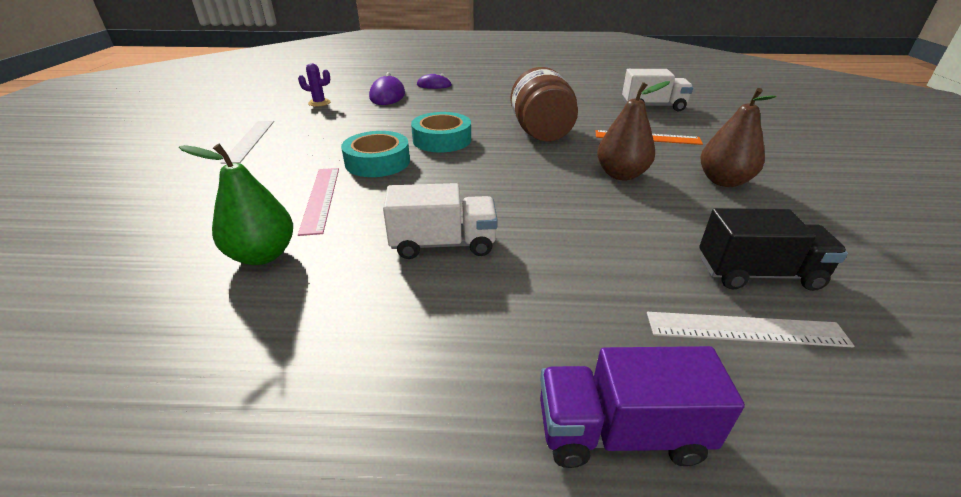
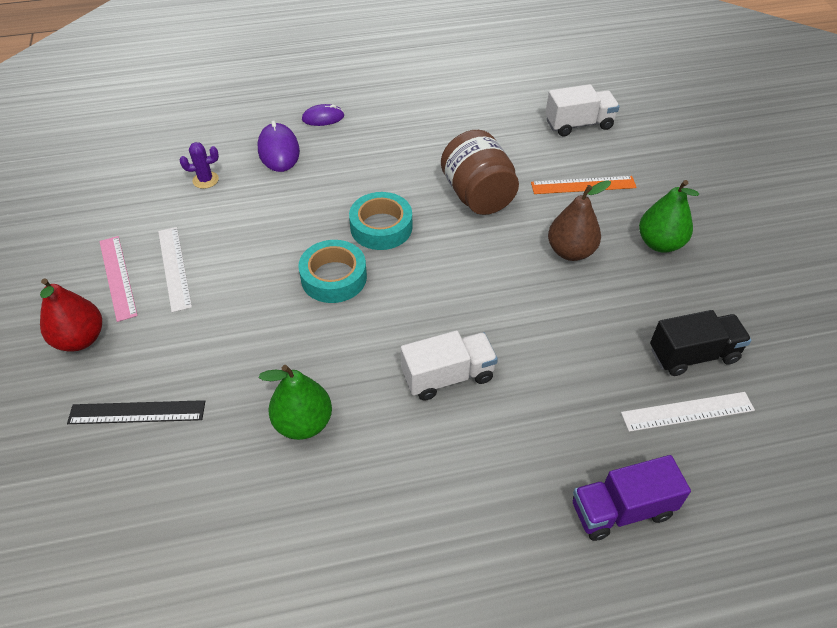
camera: 15 degrees left, 15 degrees up
(119, 220) = (137, 412): none -> black ruler
(131, 168) = (80, 339): none -> red pear
(320, 198) = (309, 343): pink ruler -> pink ruler (117, 277)
(723, 181) = (660, 243): brown pear -> green pear

